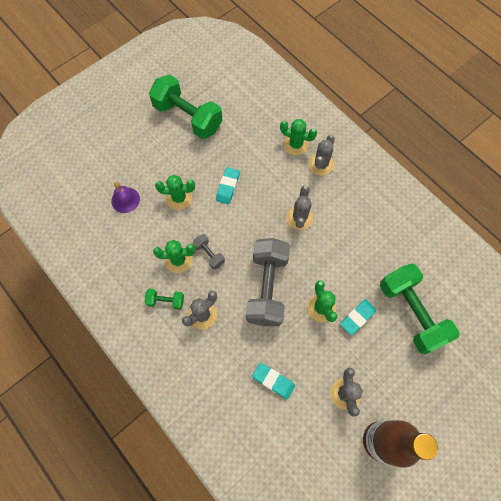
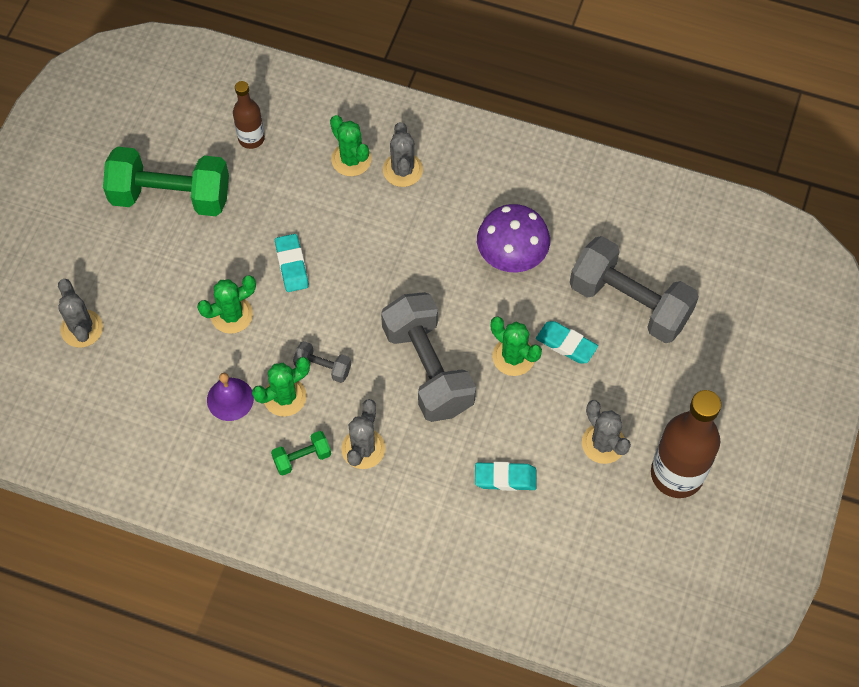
camera: 30 degrees left, 5 degrees down
(125, 200) = (155, 356): purple bell -> purple bell (230, 399)
(248, 107) = (251, 138): none -> brown bottle
(295, 144) = (351, 159): green cactus -> green cactus turned 60 degrees clockwise
(299, 218) = (416, 257): grey cactus -> grey cactus (82, 329)
(355, 246) = (511, 255): none -> purple mushroom
(357, 317) = (566, 344): turquoise eraser -> turquoise eraser turned 75 degrees counterclockwise
(411, 313) = (629, 303): green dumbbell -> grey dumbbell

